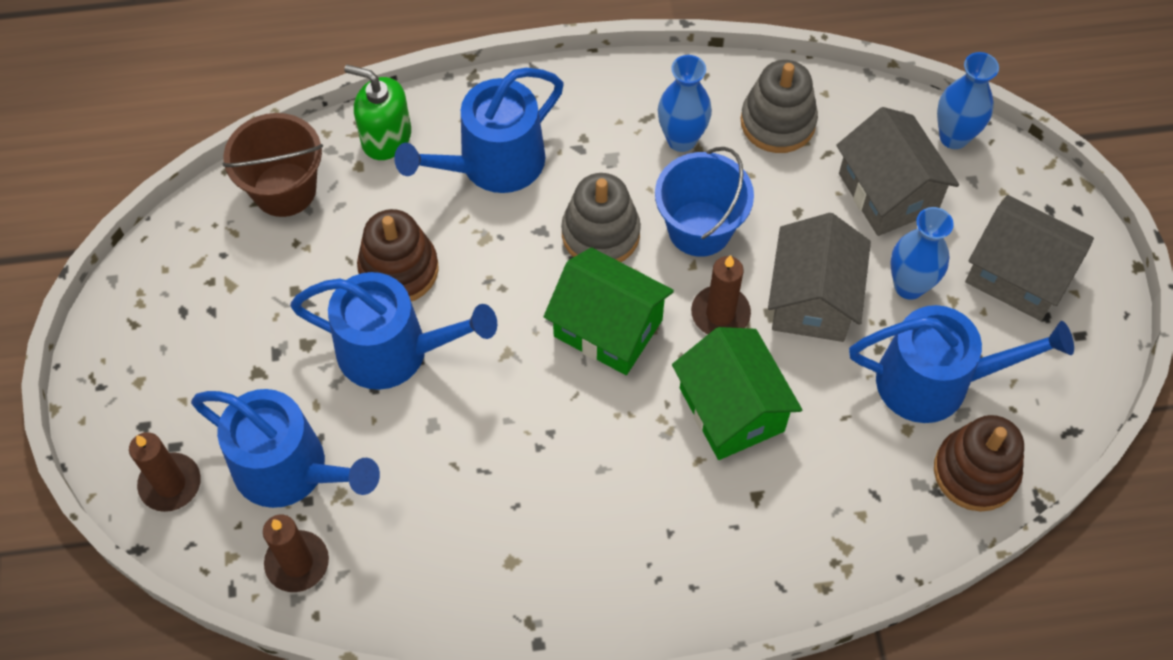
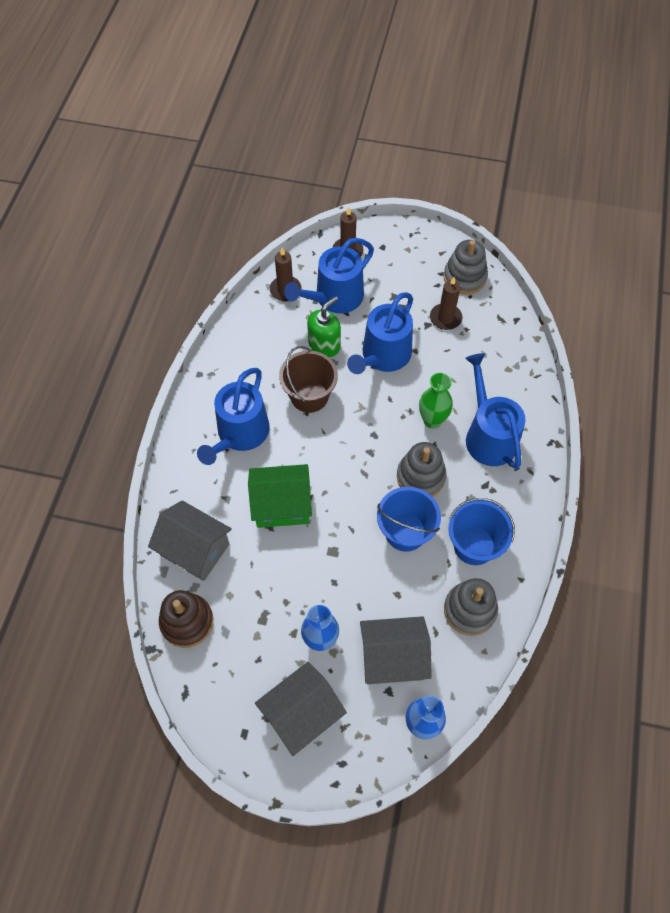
camera: 110 degrees right, 0 degrees up
(183, 273) = (464, 277): none -> grey stacking toy
(284, 189) = (503, 331): brown bucket -> brown bucket (309, 396)
(386, 137) = (524, 387): green soap dispenser -> green soap dispenser (324, 345)
(399, 270) = (432, 371): brown stacking toy -> none
(494, 245) = (432, 420): none -> green vase
(608, 328) = (357, 460): green house -> none
(681, 139) = (474, 545): blue vase -> blue bucket
(720, 314) = (343, 522): brown candle -> brown candle (445, 318)
(812, 299) = (333, 577): grey house -> grey house (195, 549)
(935, 381) = (251, 625): blue watering can -> blue watering can (240, 434)

